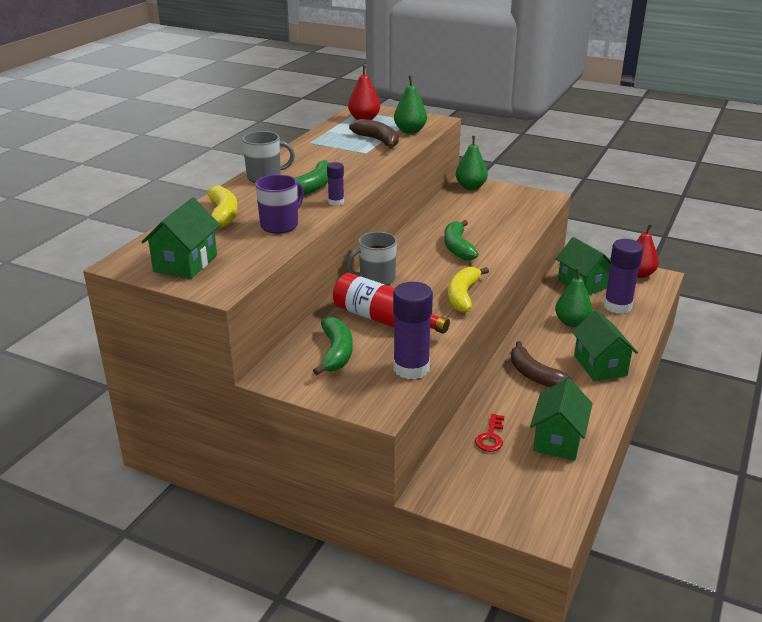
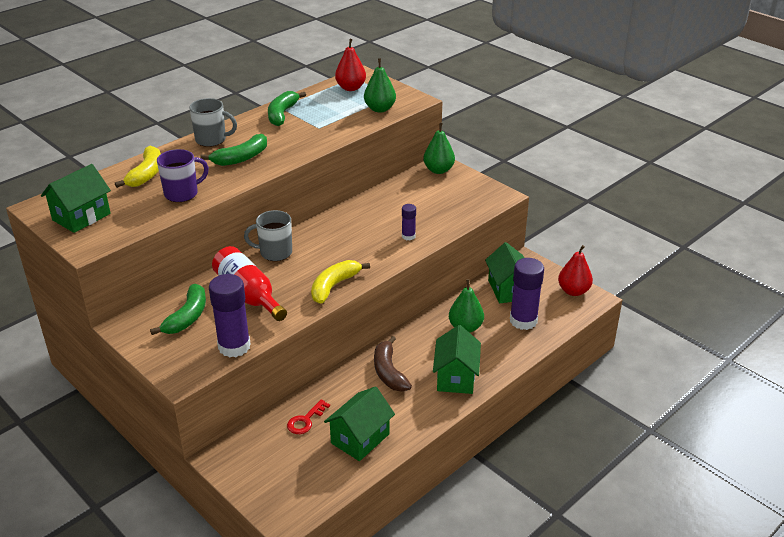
camera: 20 degrees right, 5 degrees up
(336, 202) = (247, 178): purple glue stick -> purple glue stick (408, 236)
(377, 140) = (341, 115): brown banana -> none
(458, 247) = (371, 235): green banana -> green banana (282, 114)

